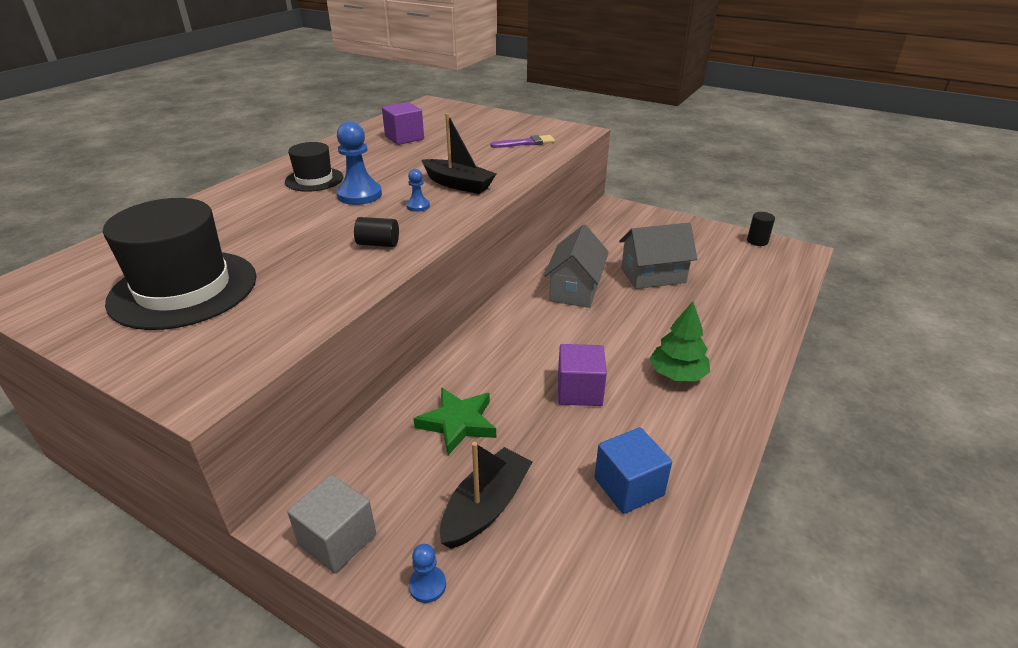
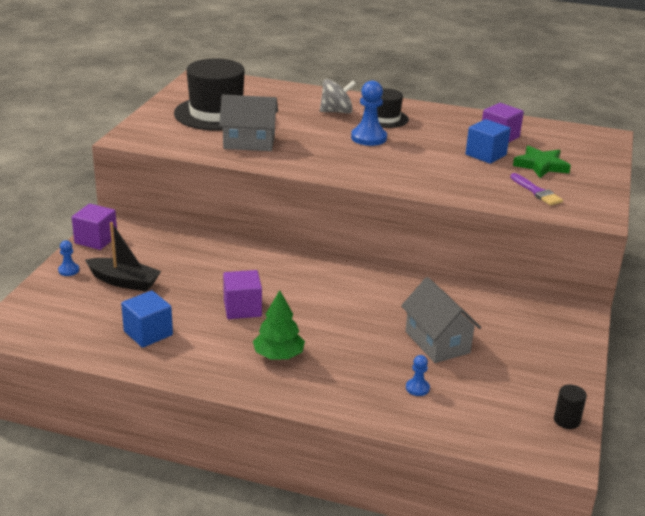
camera: 75 degrees right, 5 degrees down
(268, 203) = (336, 112): none -> grey spinning top
(337, 540) = (96, 240): grey cube -> purple cube
(378, 244) = (295, 156): black cylinder -> none
(418, 206) = (362, 161): blue pawn -> blue pawn (417, 388)
(440, 149) = (485, 155): none -> blue cube
(458, 184) = (413, 171): black boat -> none
(458, 423) = (195, 263): green star -> green star (541, 165)
(575, 289) = (386, 298): grey house -> grey house (249, 143)

